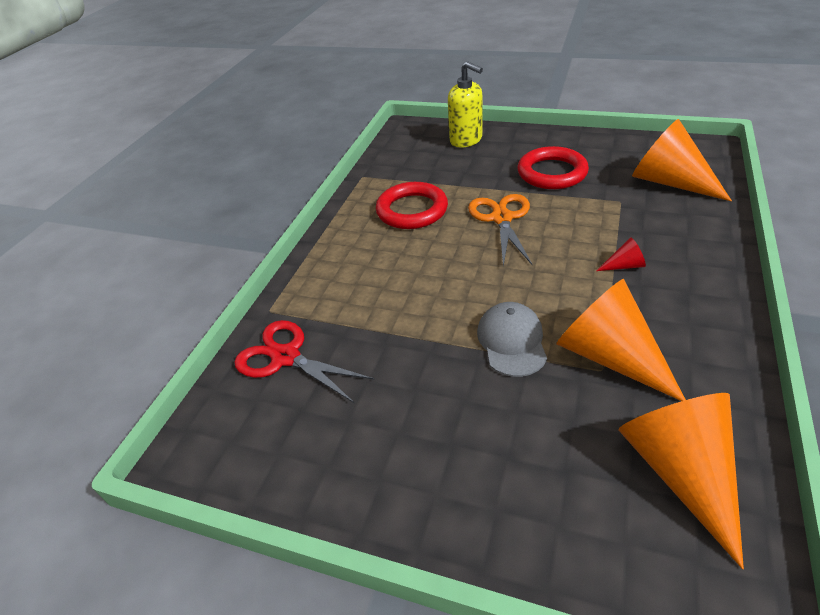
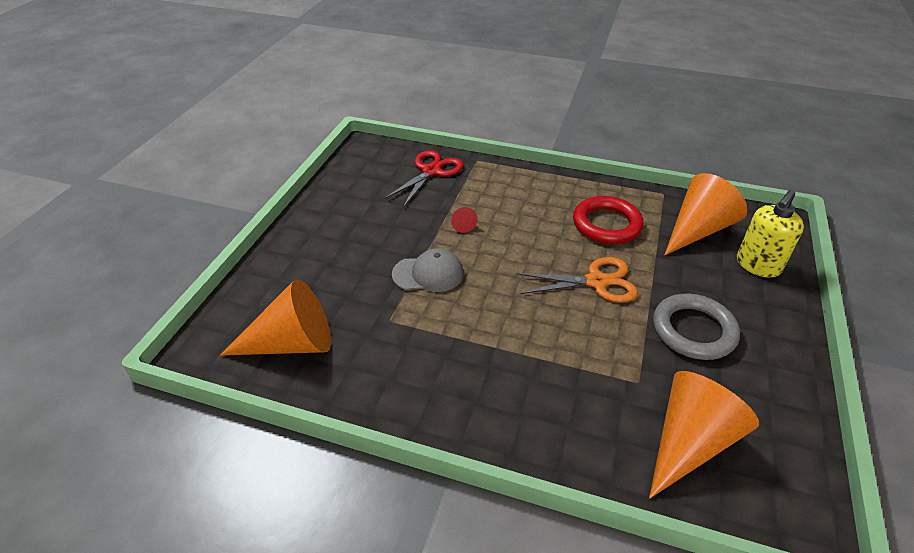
camera: 85 degrees right, 0 degrees up
(552, 173) = (693, 330): red ring -> grey ring
(609, 356) = (403, 327): orange cone -> orange cone (697, 230)
(624, 265) = (518, 360): red cone -> red cone (462, 224)

